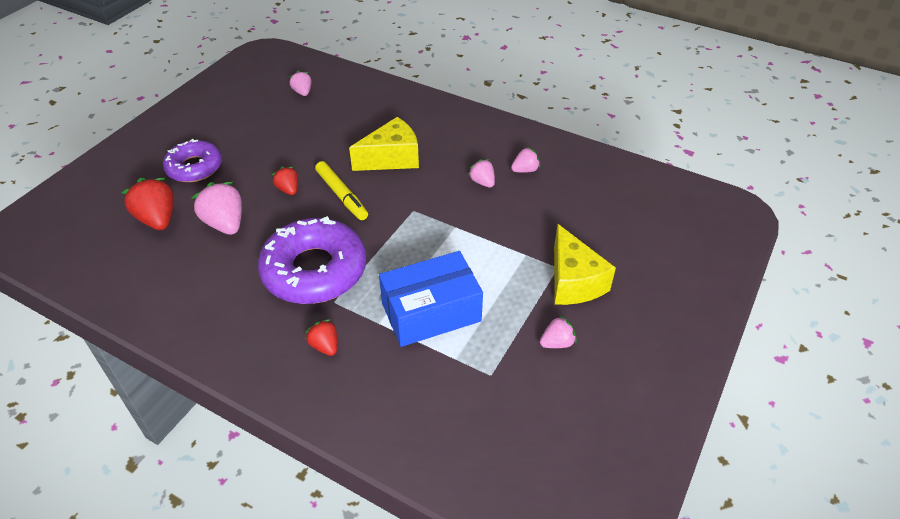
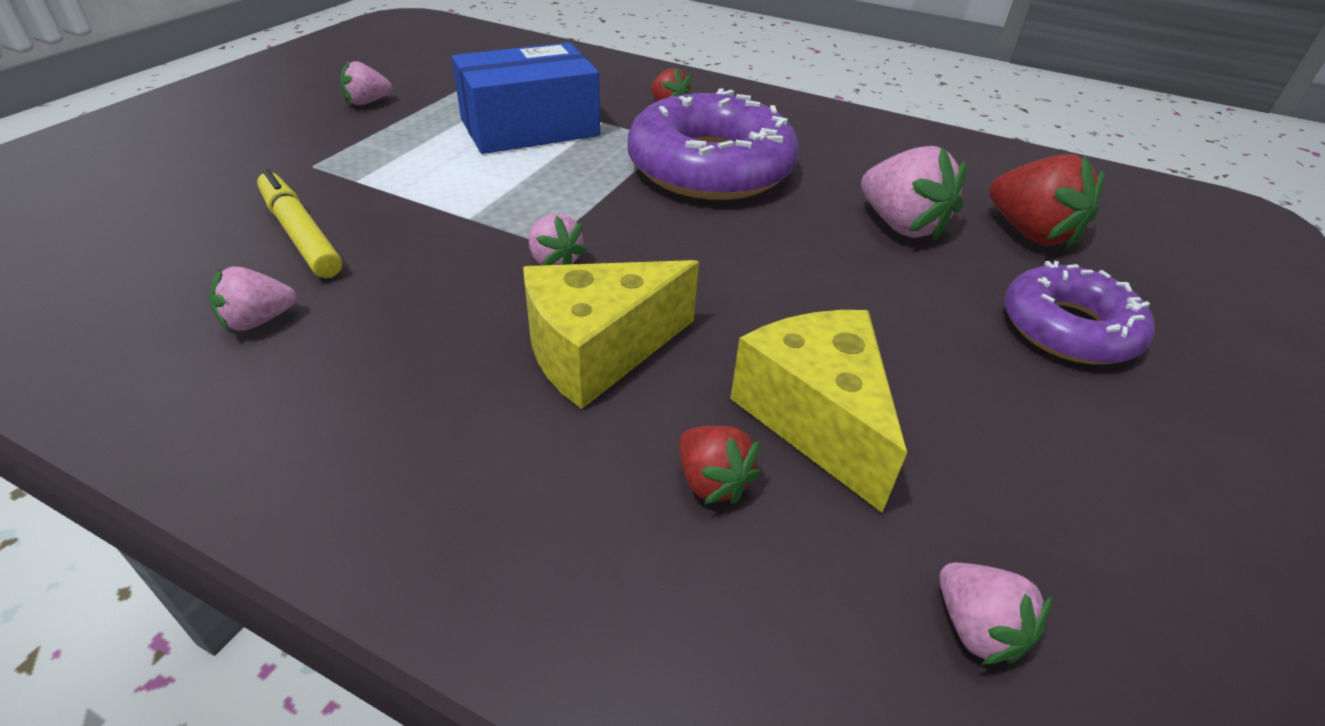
camera: 175 degrees right, 5 degrees down
(288, 189) = (820, 281): red strawberry -> red strawberry (712, 482)
(342, 195) = (701, 269): yellow marker -> yellow marker (300, 234)
(482, 182) = (381, 293): pink strawberry -> pink strawberry (554, 261)
(573, 281) = (298, 150): yellow cheese -> yellow cheese (815, 418)

